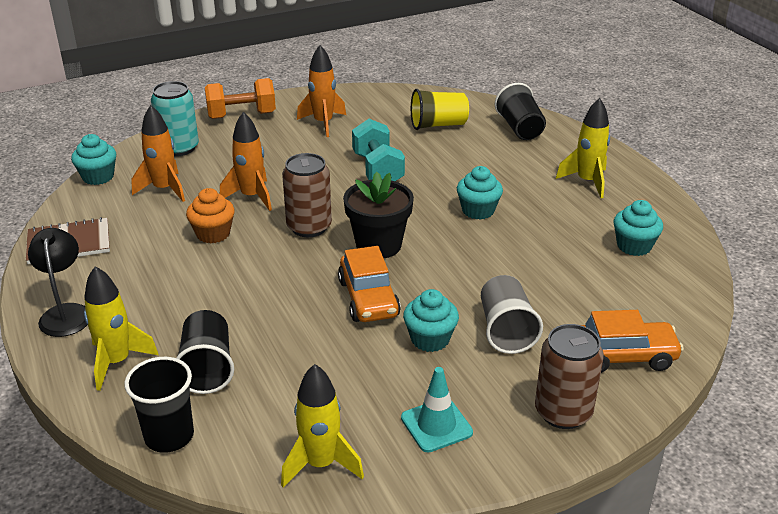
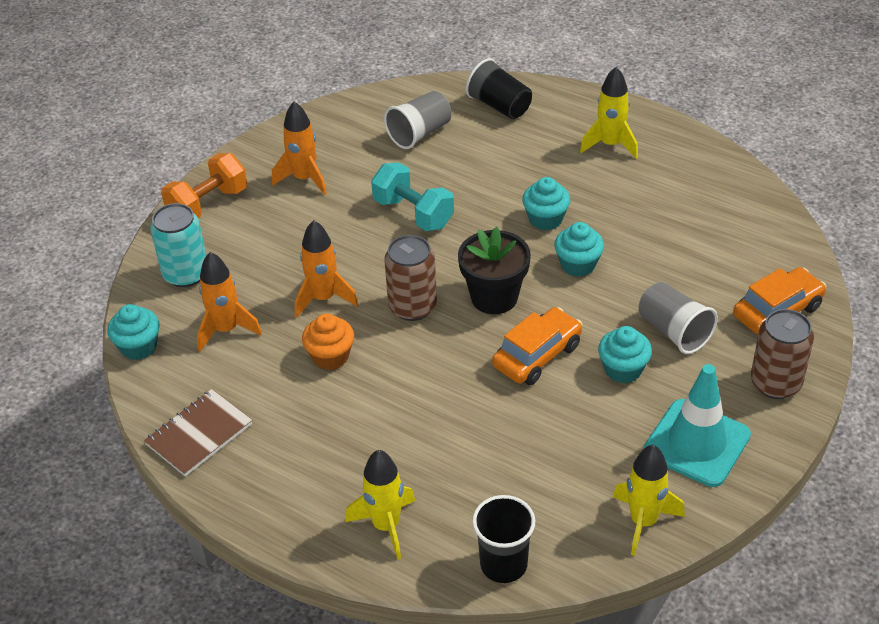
camera: 30 degrees left, 10 degrees up
(66, 313) = (283, 505): black lamp -> none
(207, 368) = (470, 490): black cup -> none
(368, 298) = (537, 355): orange car -> orange car turned 90 degrees counterclockwise
(436, 425) = (696, 443): turquoise traffic cone -> turquoise traffic cone, size x1.63
(438, 125) = (419, 133): yellow cup -> grey cup
(634, 246) = (703, 198): turquoise cupcake -> turquoise cupcake (578, 264)

